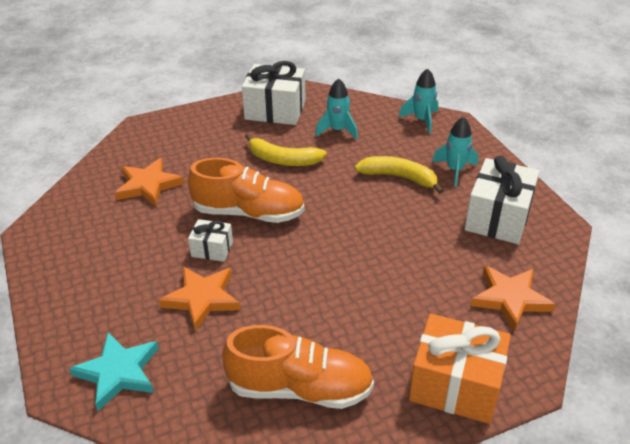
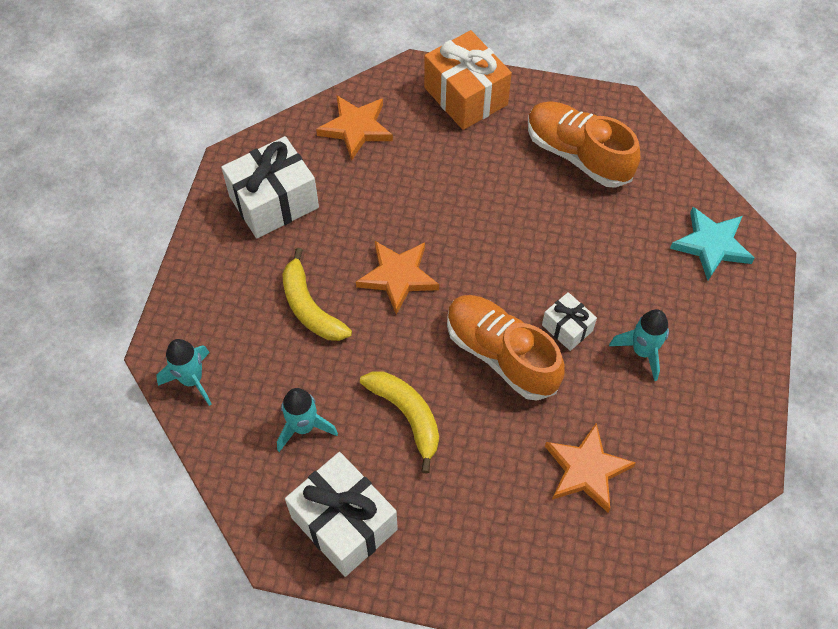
camera: 145 degrees left, 20 degrees up
(202, 299) = (607, 275): orange star -> orange star (398, 277)
(455, 170) = (245, 280): turquoise rocket -> turquoise rocket (642, 351)

